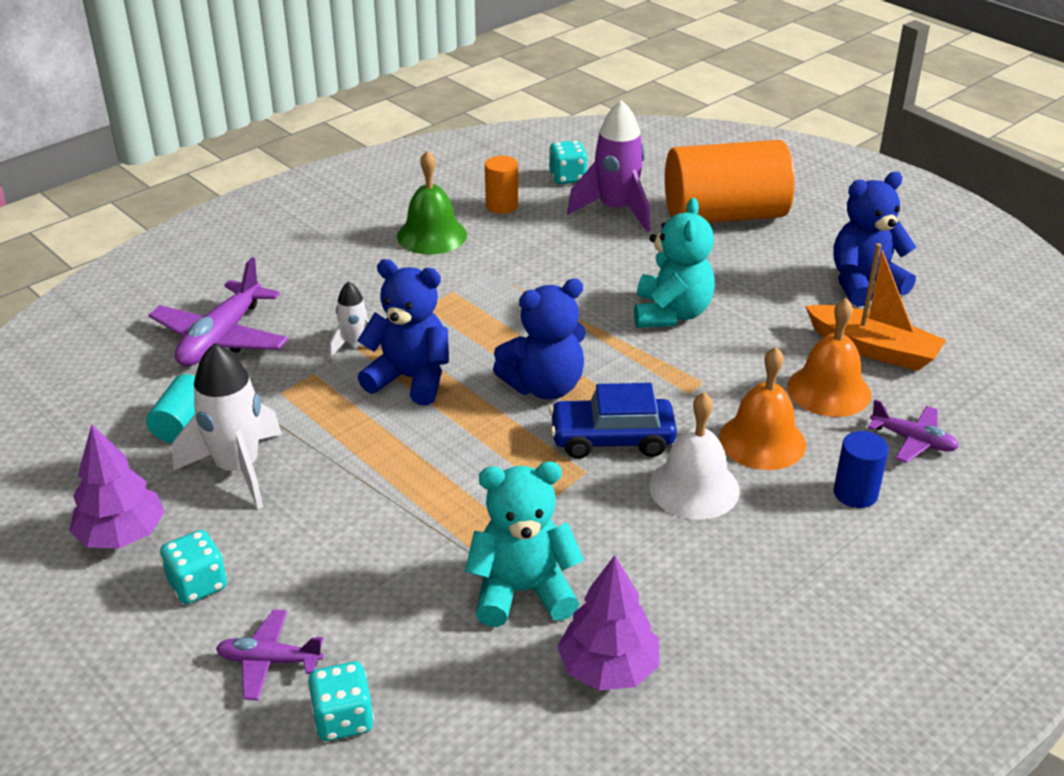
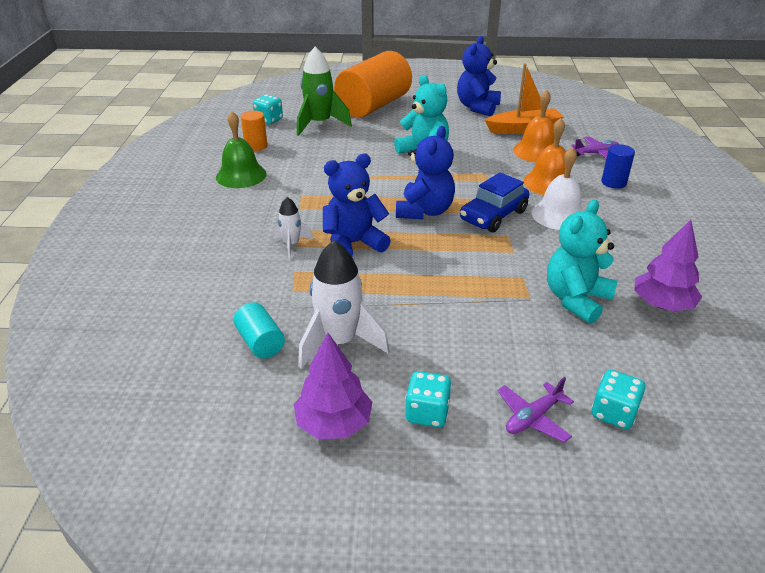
camera: 45 degrees left, 0 degrees up
(221, 338) = (202, 285): purple plane -> none
(616, 210) = (319, 124): purple rocket -> green rocket

